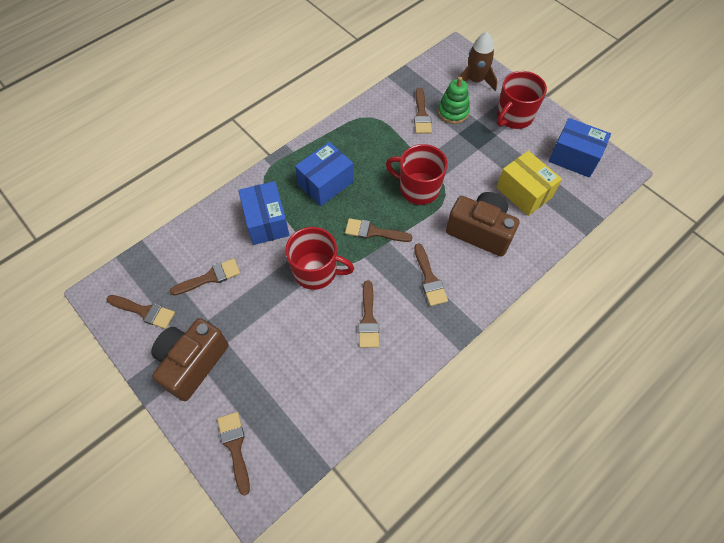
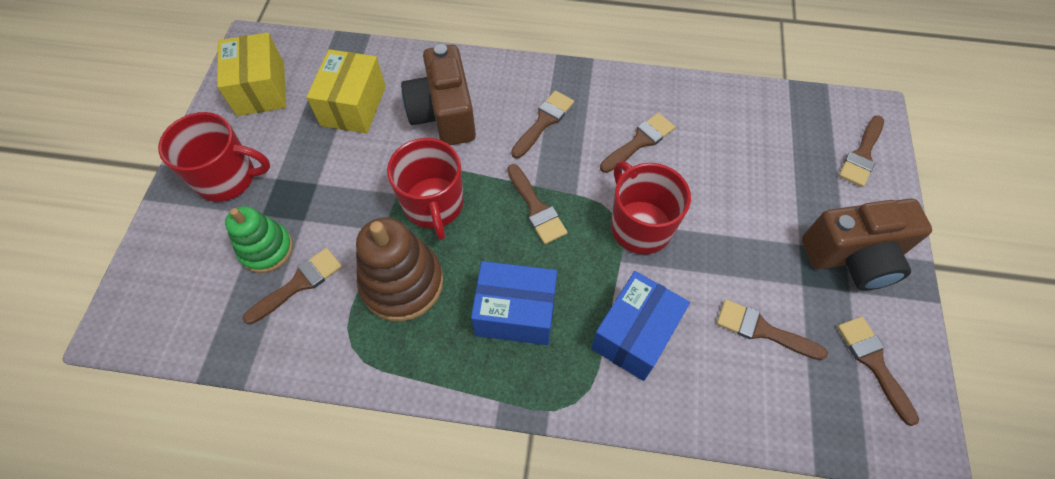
camera: 130 degrees left, 0 degrees up
(384, 151) = (402, 283): none -> brown stacking toy
(475, 80) = (178, 261): brown rocket -> none
(574, 157) = (260, 89): blue box -> yellow box

